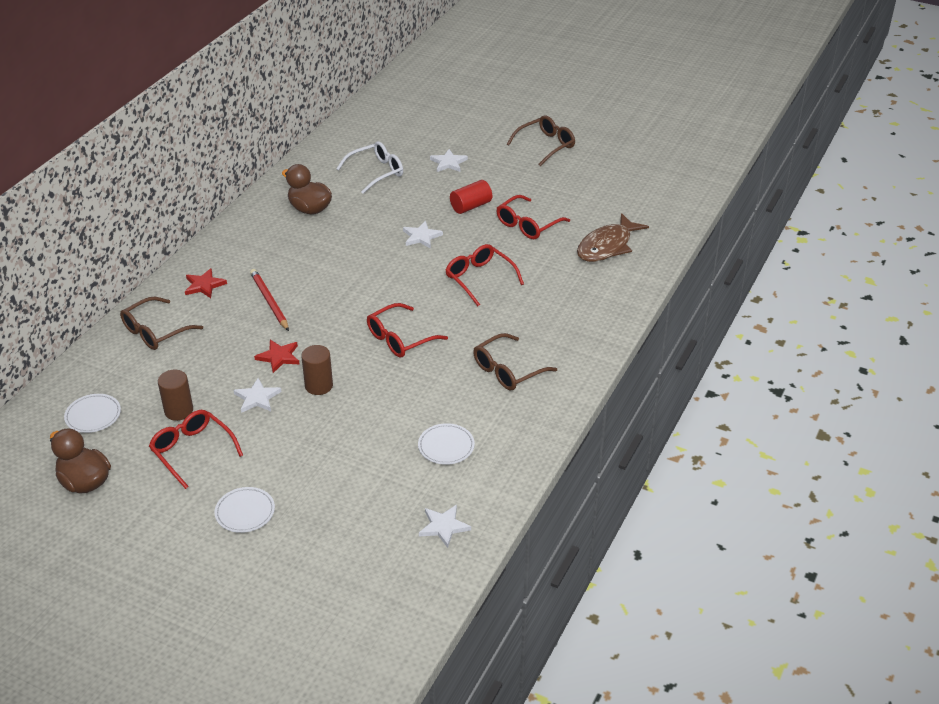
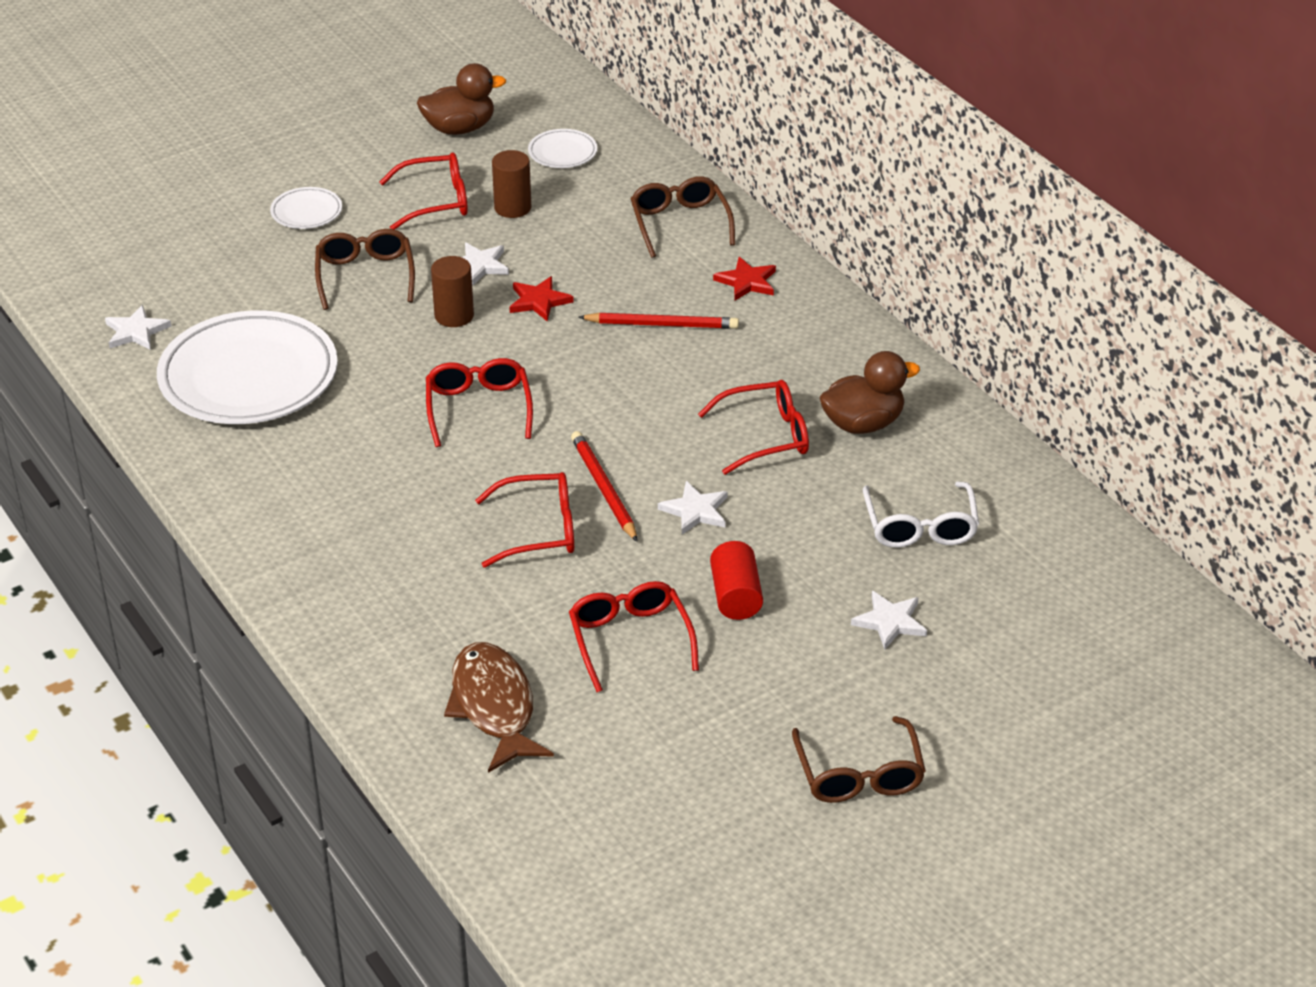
camera: 120 degrees right, 0 degrees up
(344, 234) = (766, 436): none -> red glasses
(430, 270) = (603, 489): none -> red pencil
(446, 446) = (248, 376): white plate -> white plate, size x2.29
(507, 370) = (323, 477): brown glasses -> brown glasses (365, 276)

